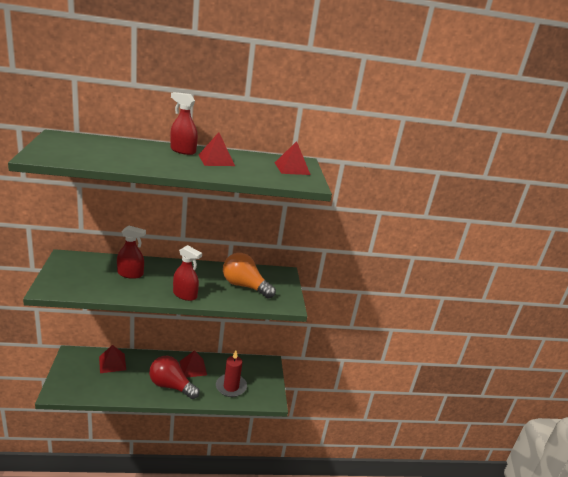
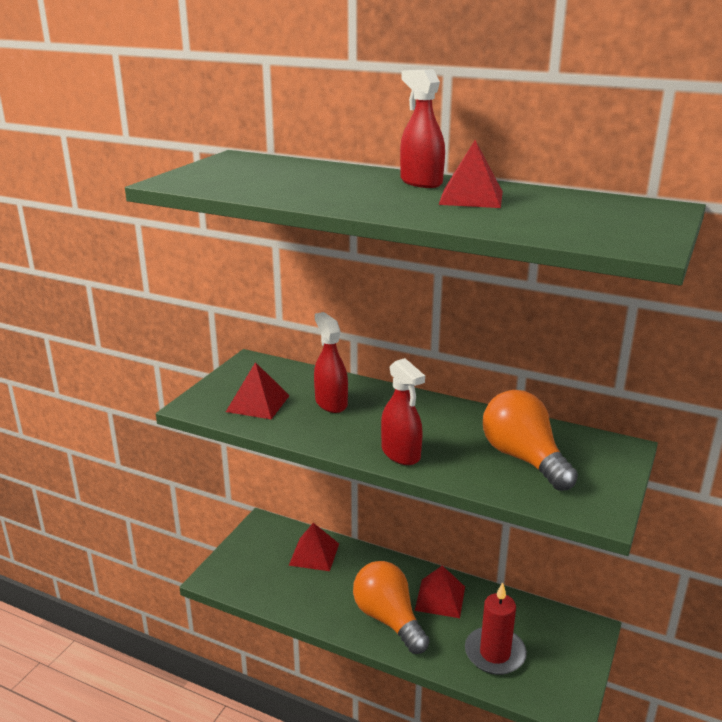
camera: 35 degrees right, 0 degrees up
(130, 274) = (331, 403): red spray bottle -> red spray bottle turned 150 degrees counterclockwise
(171, 386) = (388, 619): red light bulb -> orange light bulb
(292, 168) = (626, 218): red pyramid -> red pyramid (258, 403)

